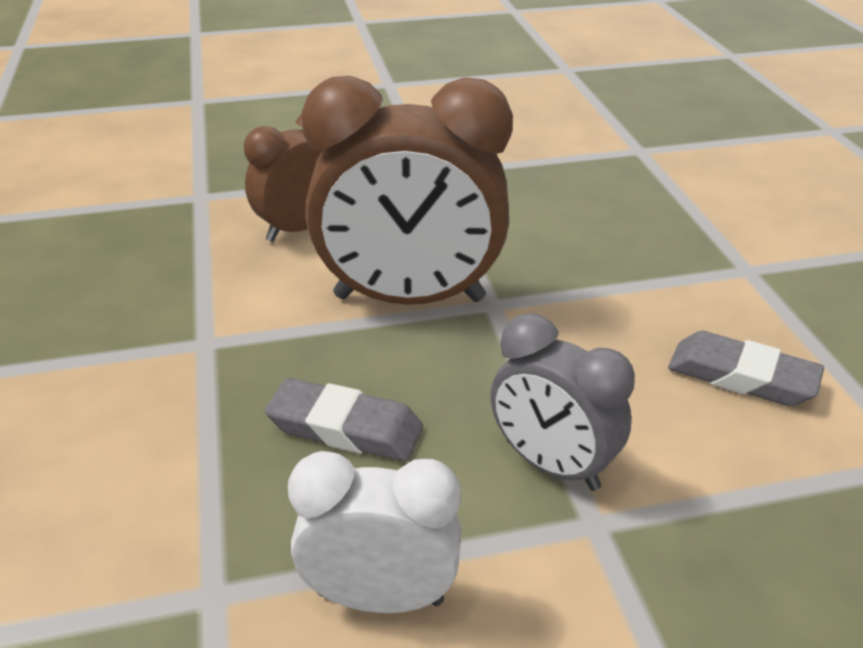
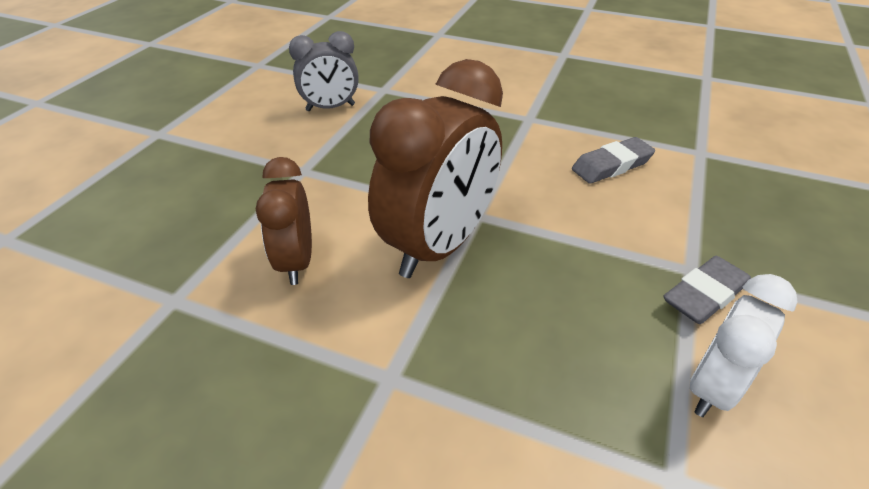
camera: 55 degrees left, 5 degrees up
(345, 428) = (550, 337): grey eraser -> grey eraser (705, 295)
(551, 465) = (639, 263): grey clock -> grey clock (330, 108)

